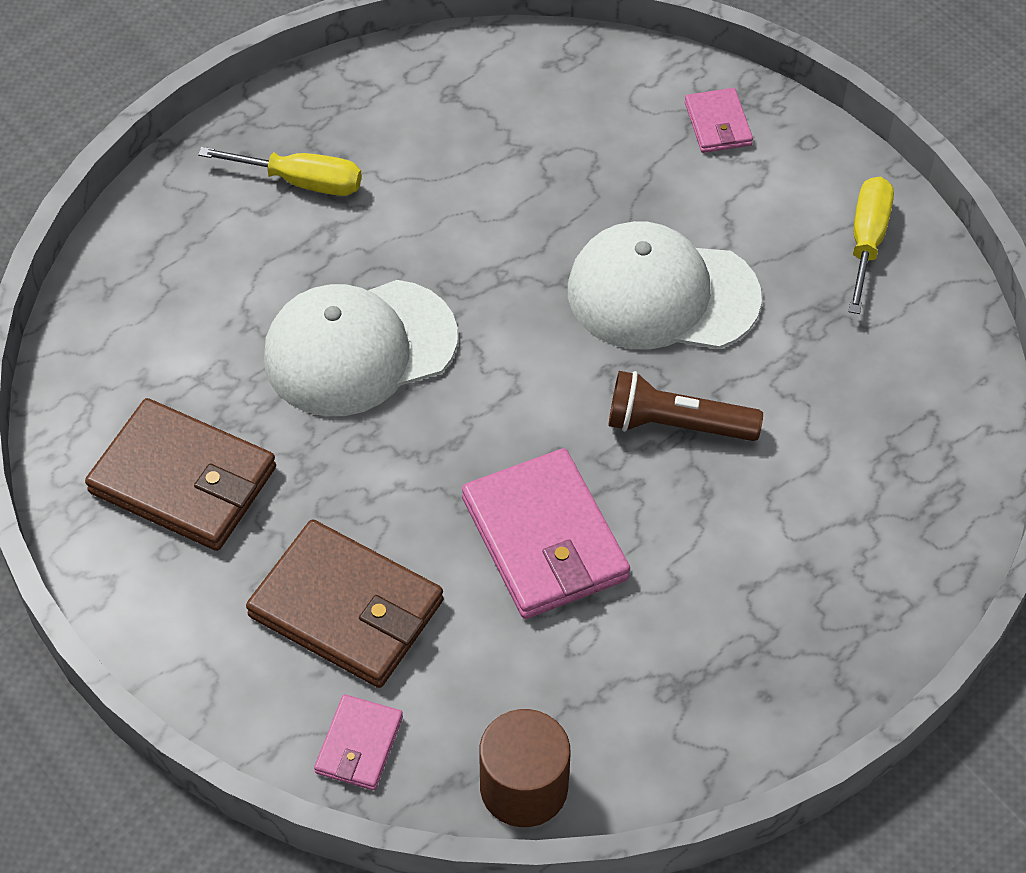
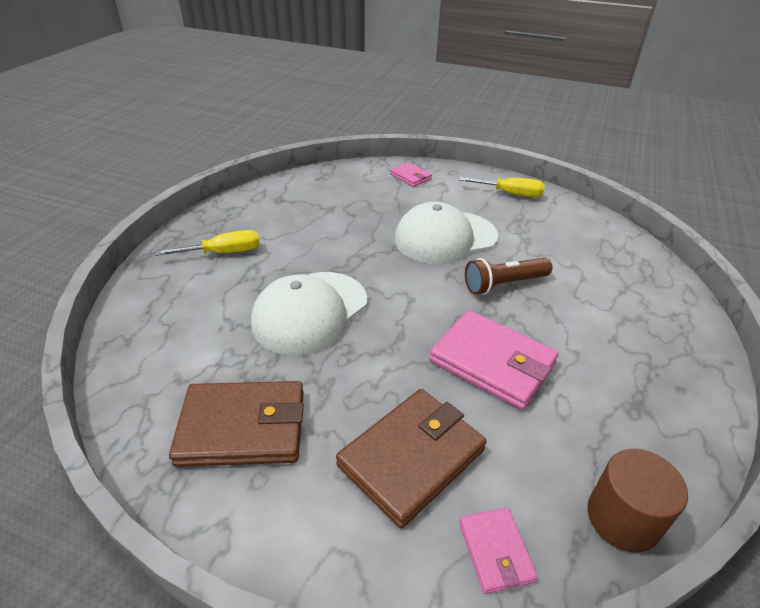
camera: 30 degrees left, 15 degrees down
(346, 608) = (411, 457): brown wallet -> brown wallet turned 45 degrees counterclockwise
(867, 241) = (510, 194): yellow screwdriver -> yellow screwdriver turned 120 degrees clockwise

